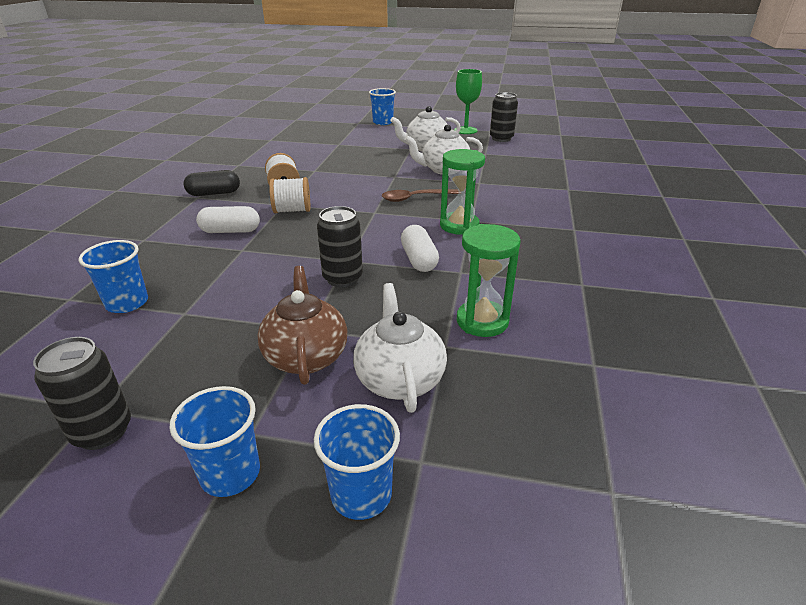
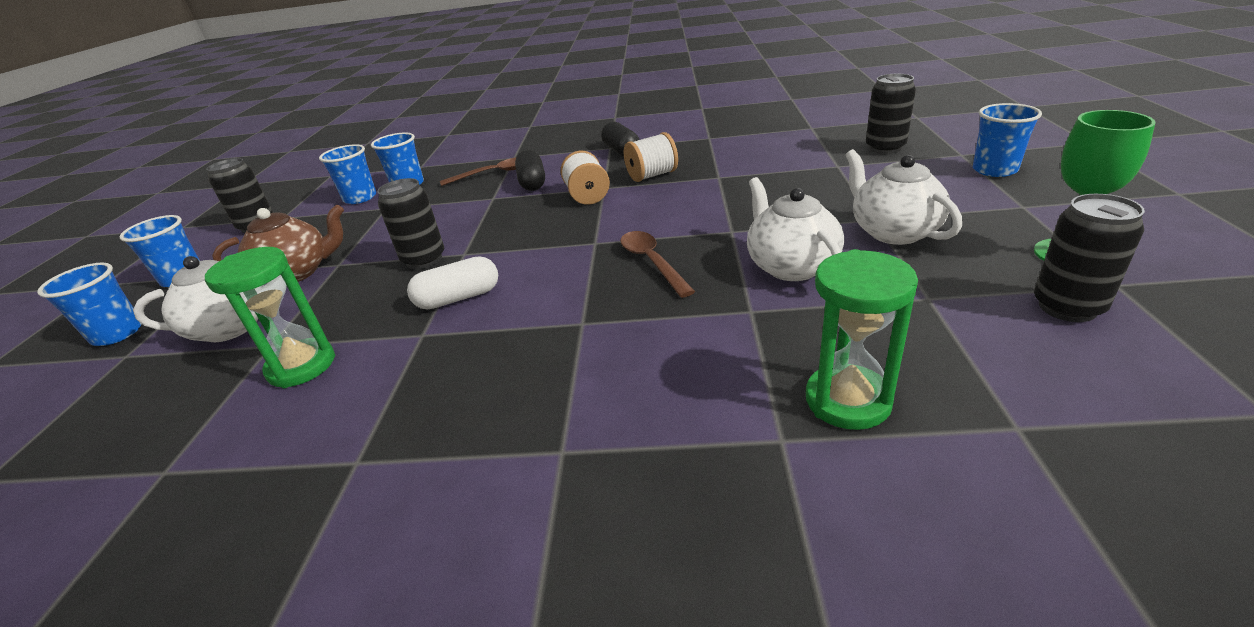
camera: 85 degrees right, 0 degrees up
(119, 338) = (360, 198): none -> blue cup
(176, 250) = (493, 173): none -> brown spoon
(230, 231) = (532, 182): white capsule -> black capsule
(329, 132) = (885, 148): none -> black can
(459, 226) = (560, 314): green hourglass -> green hourglass (847, 400)

